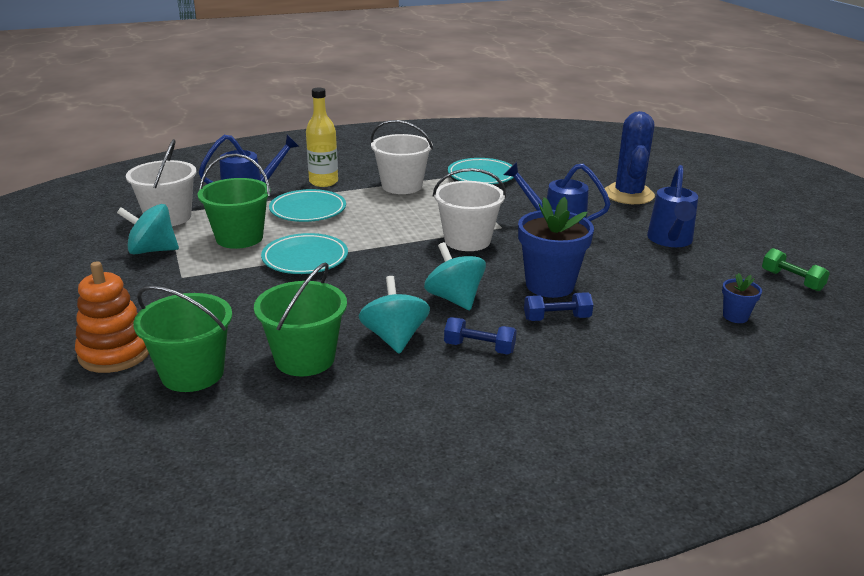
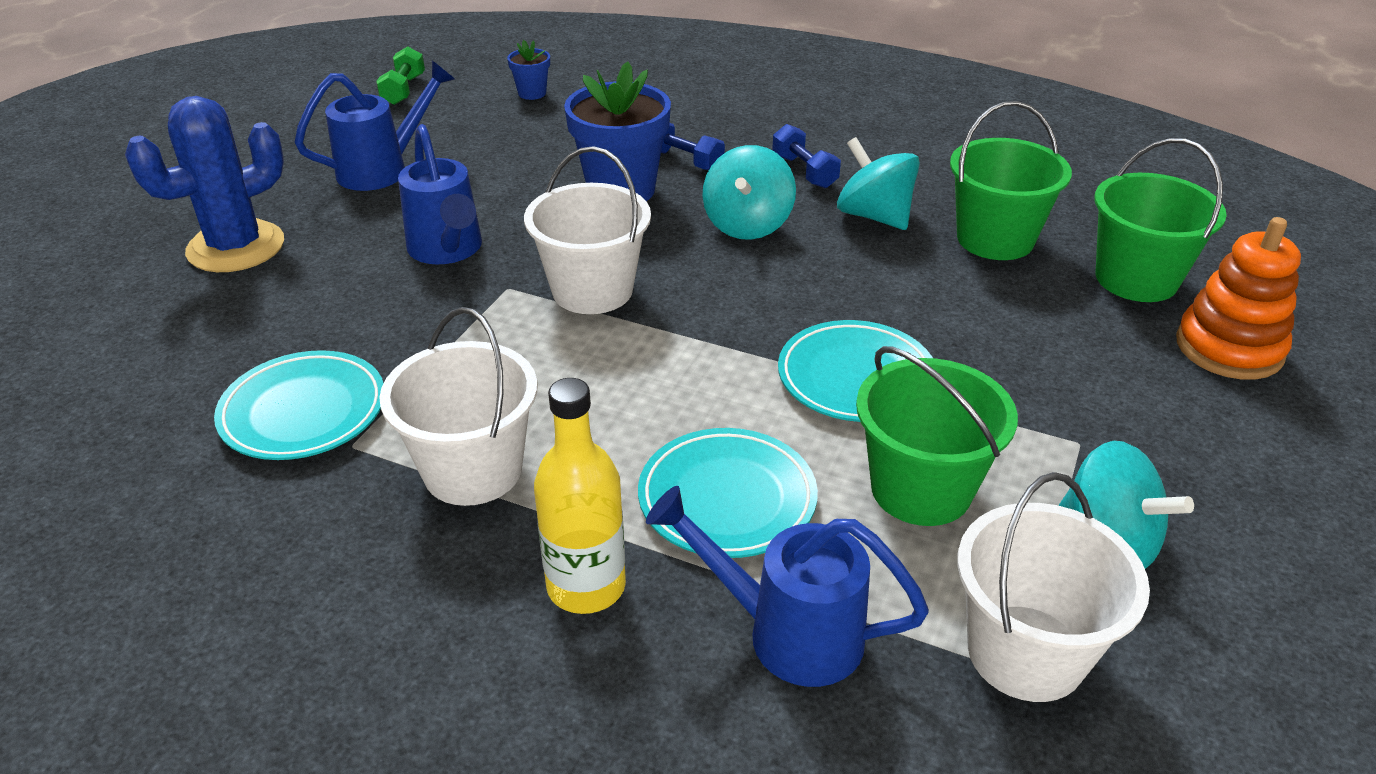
camera: 135 degrees left, 10 degrees up
(394, 338) = (874, 216): turquoise spinning top -> turquoise spinning top turned 105 degrees clockwise

